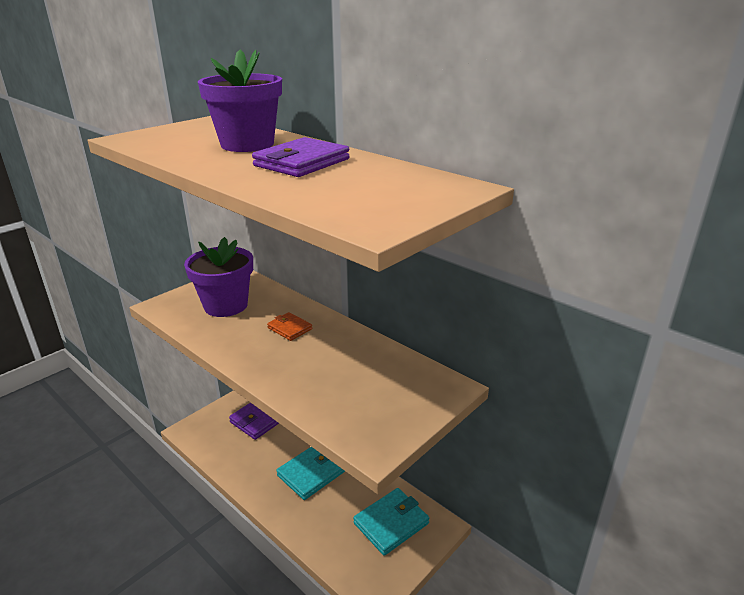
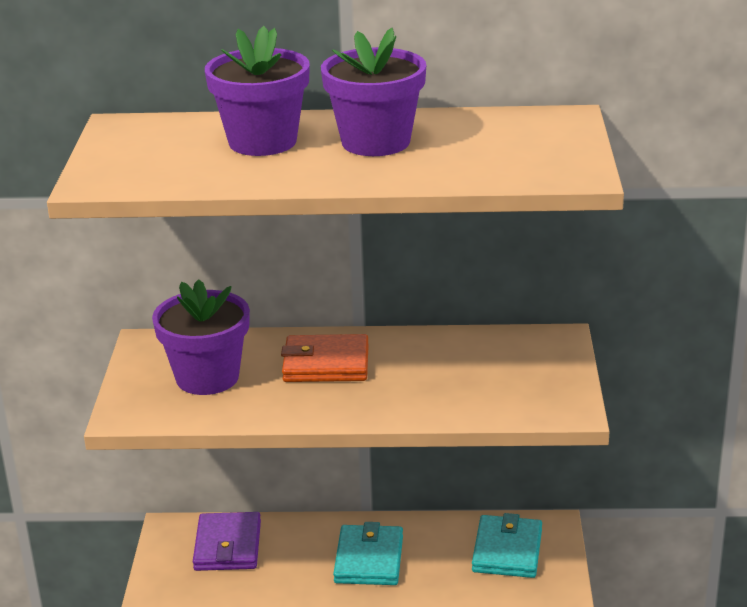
camera: 40 degrees left, 0 degrees up
(289, 328) = (326, 364): orange wallet -> orange wallet, size x1.71
(302, 162) = (376, 142): purple wallet -> purple flower pot

